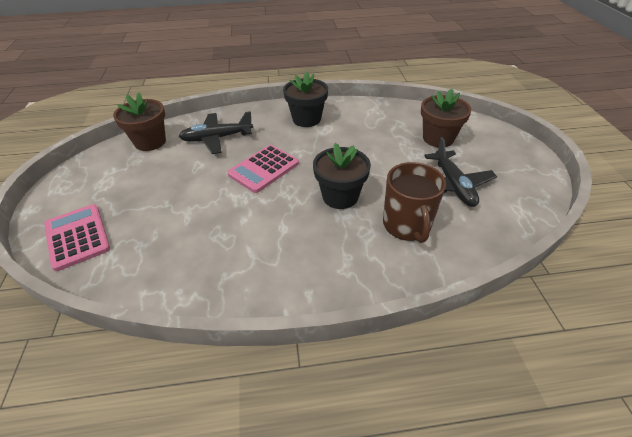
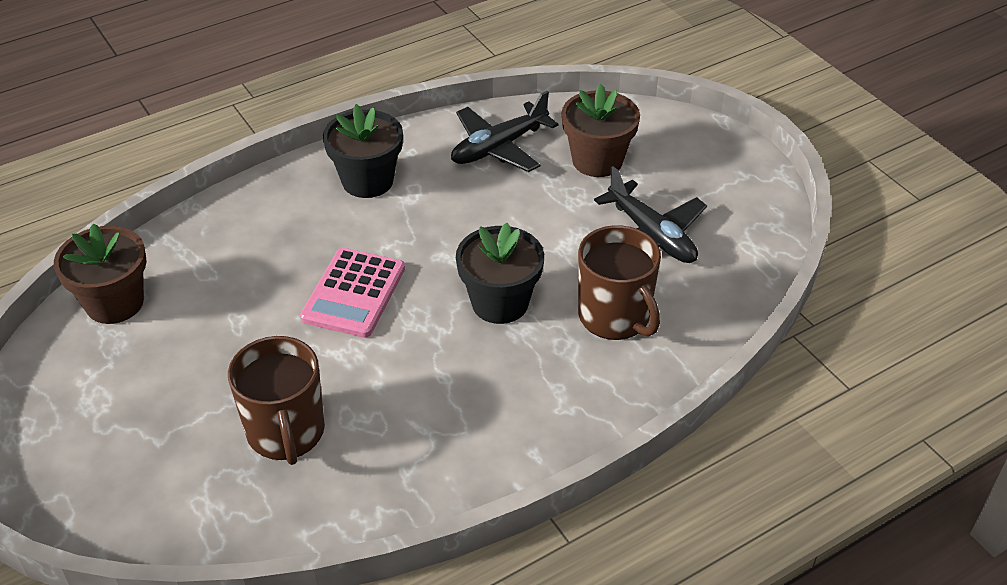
camera: 25 degrees left, 0 degrees up
(77, 237) = (129, 497): pink calculator -> none
(178, 230) = (286, 432): none -> brown mug
(216, 138) = (233, 262): black plane -> black plane (498, 147)

